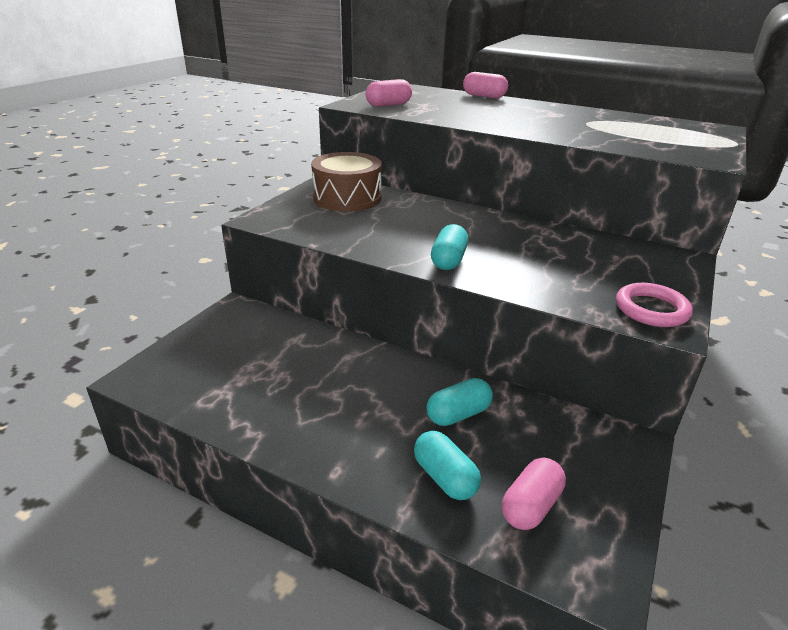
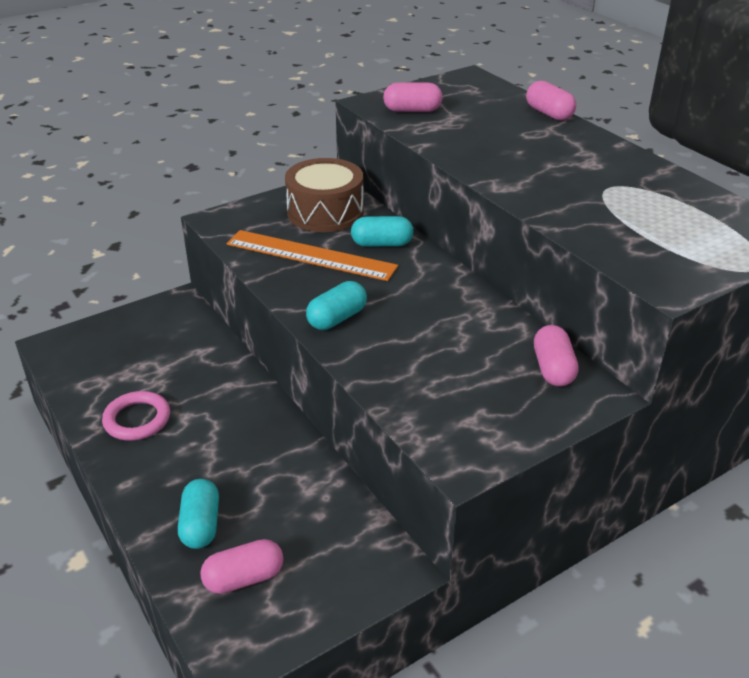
camera: 30 degrees right, 5 degrees up
(372, 226) = (311, 255): none -> orange ruler
(458, 414) = (268, 476): turquoise capsule -> turquoise capsule (382, 244)
(636, 251) = (553, 369): none -> pink capsule
(651, 309) = (469, 440): pink ring -> pink ring (137, 419)

